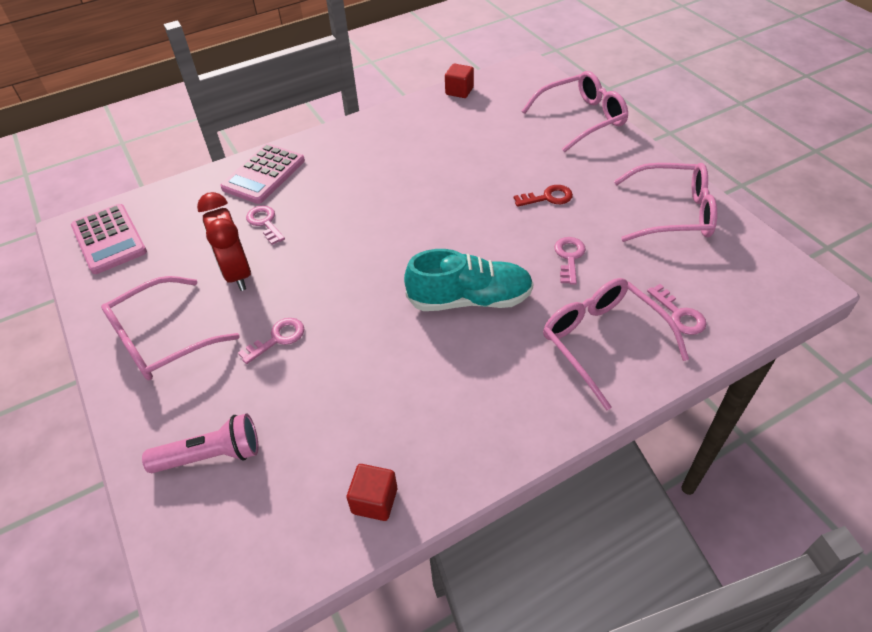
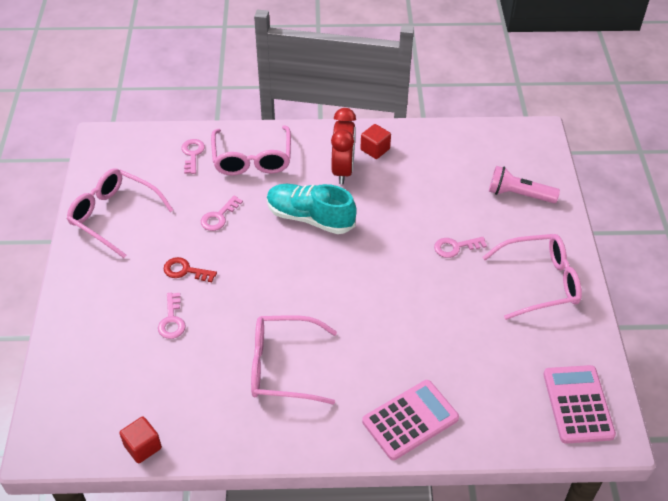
camera: 155 degrees left, 0 degrees up
(237, 273) = (469, 314): red clock -> red clock (343, 170)
(265, 223) = (430, 356): pink key -> pink key (172, 320)
(374, 501) = (435, 140): red cube -> red cube (375, 149)
(581, 119) = (71, 340): pink glasses -> pink glasses (283, 367)

